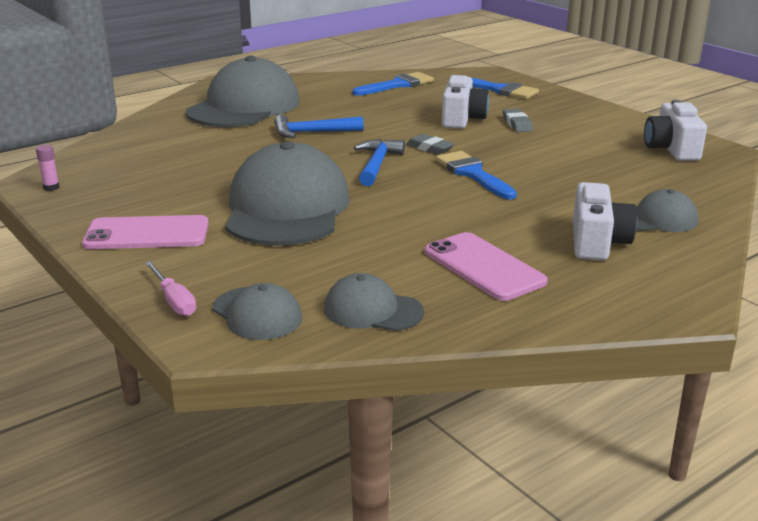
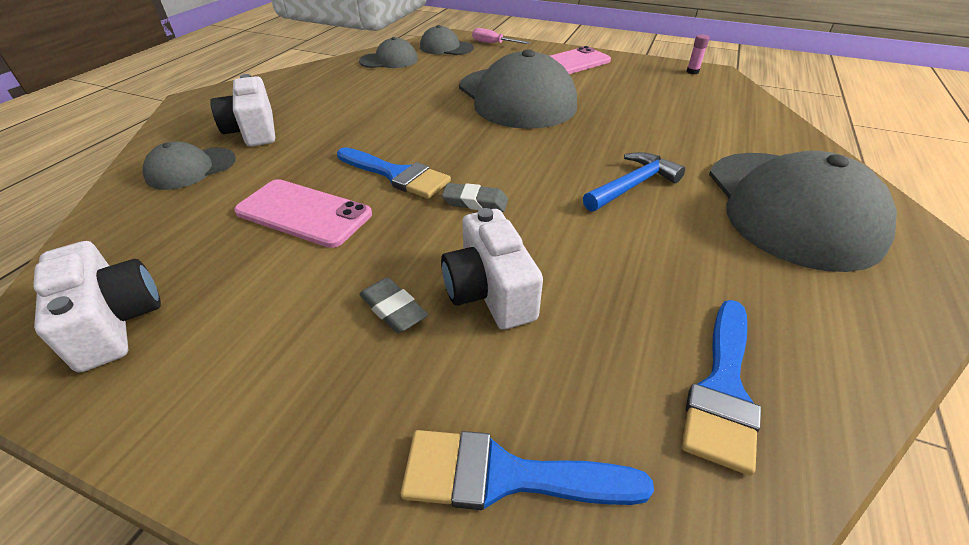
camera: 150 degrees right, 15 degrees up
(377, 164) = (503, 159): blue hammer -> none
(483, 267) = (338, 94): pink phone -> pink phone (304, 213)

